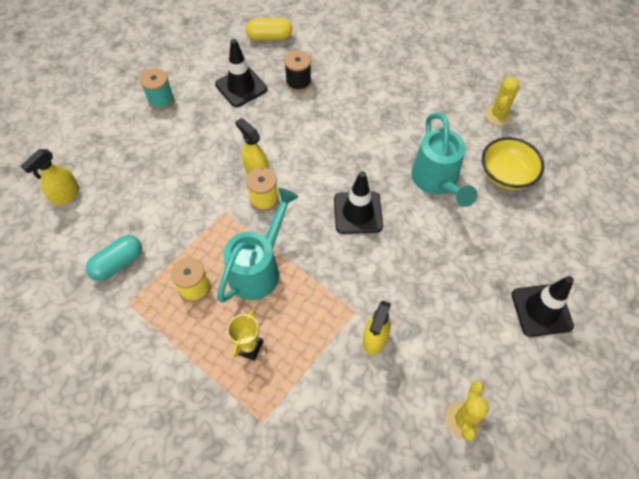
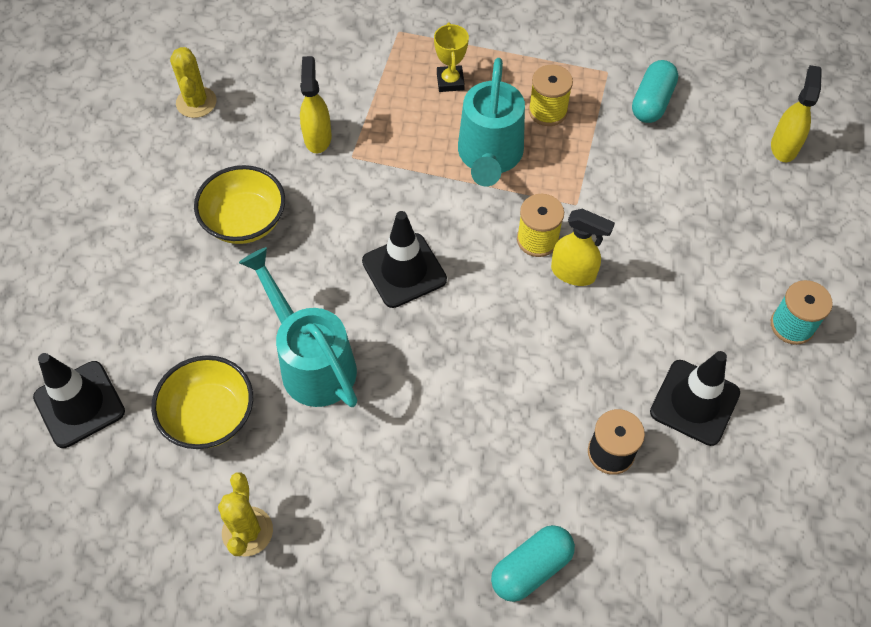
camera: 155 degrees right, 0 degrees up
(269, 37) = (724, 533): yellow capsule -> none
(365, 55) = (531, 568): none -> turquoise capsule
(452, 290) = (245, 221): none -> yellow bowl
(541, 310) = (127, 240): black traffic cone -> black traffic cone (79, 404)

